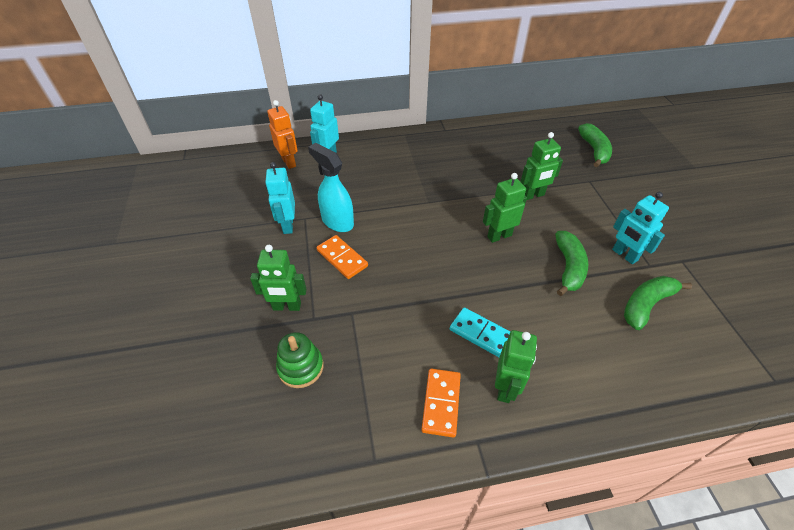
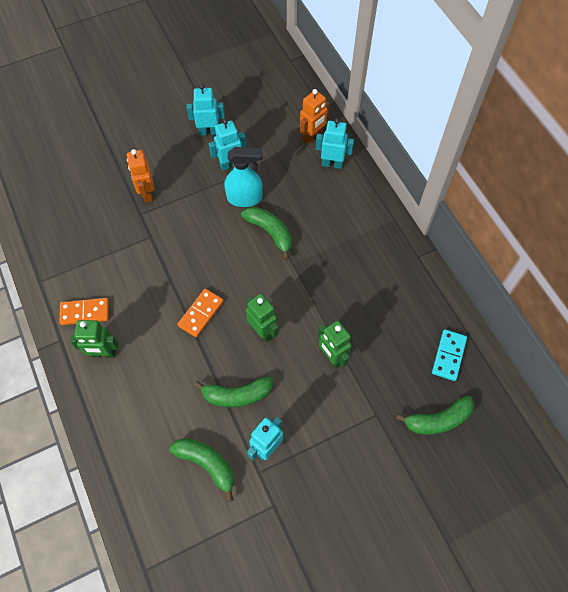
camera: 75 degrees right, 15 degrees up
(231, 235) = (209, 131): none -> turquoise robot
(287, 307) = (147, 193): green robot -> orange robot
(300, 367) = (98, 219): green stacking toy -> none
(337, 221) = (245, 198): turquoise spray bottle -> turquoise spray bottle turned 60 degrees clockwise
(342, 258) = (203, 214): orange domino -> orange domino (201, 313)
(387, 210) = (270, 232): none -> green banana
(481, 334) = (148, 331): turquoise domino -> turquoise domino (449, 356)

